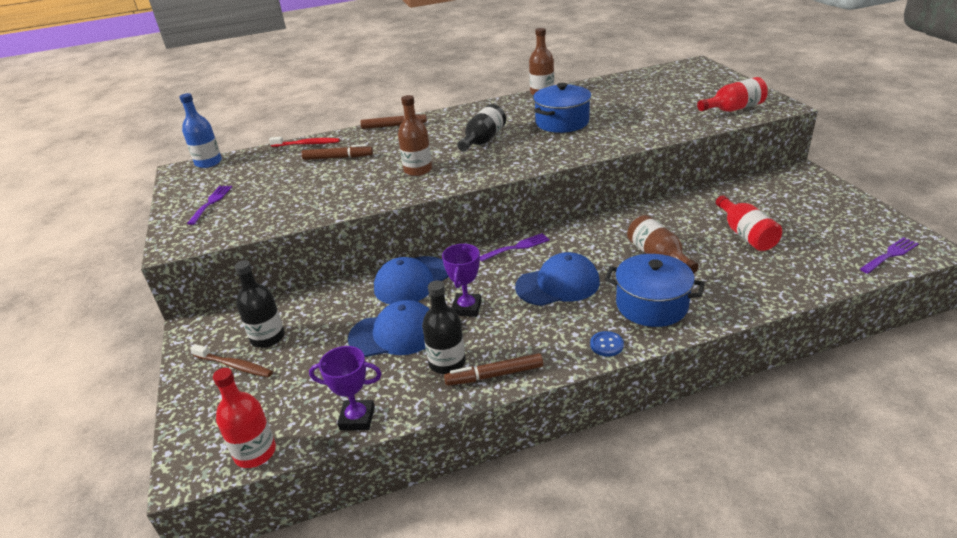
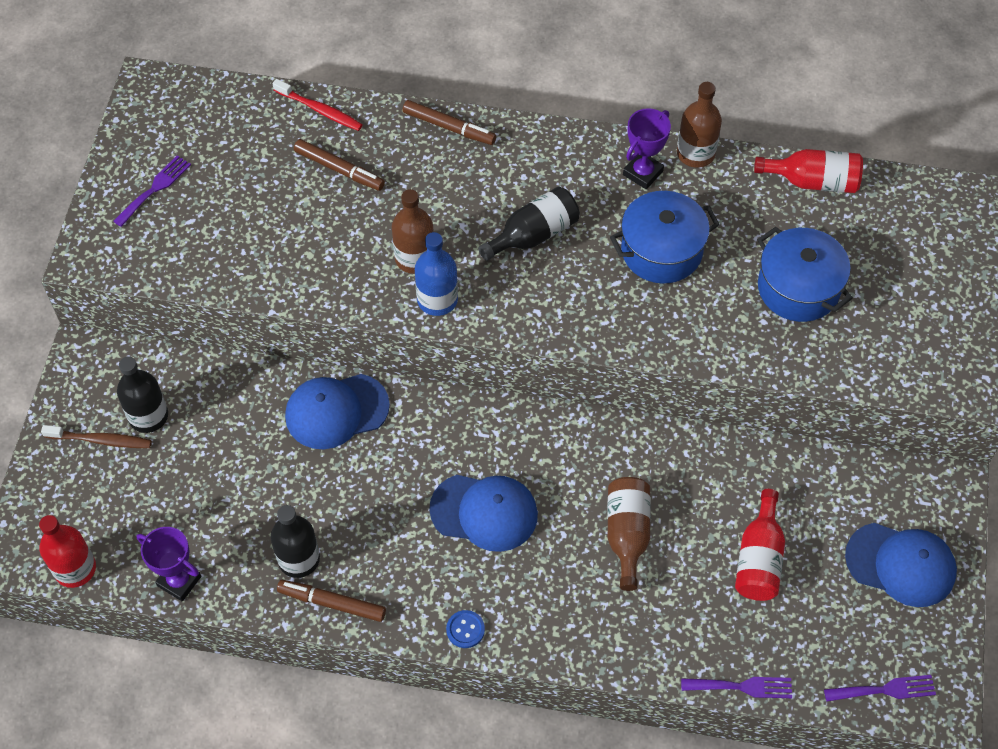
camera: 25 degrees right, 25 degrees up
(208, 162) = (186, 86): blue bottle -> blue bottle (437, 300)
(234, 366) = (101, 440): brown toothbrush -> brown toothbrush turned 45 degrees counterclockwise
(394, 334) = (272, 486): blue cap -> blue cap (901, 564)
(467, 308) = (366, 491): purple trophy -> purple trophy (643, 173)
(517, 247) = (486, 421): purple fork -> purple fork (742, 687)
(651, 305) = (555, 603): blue pot -> blue pot (798, 288)
(733, 109) = (905, 355): red bottle -> red bottle (813, 181)

